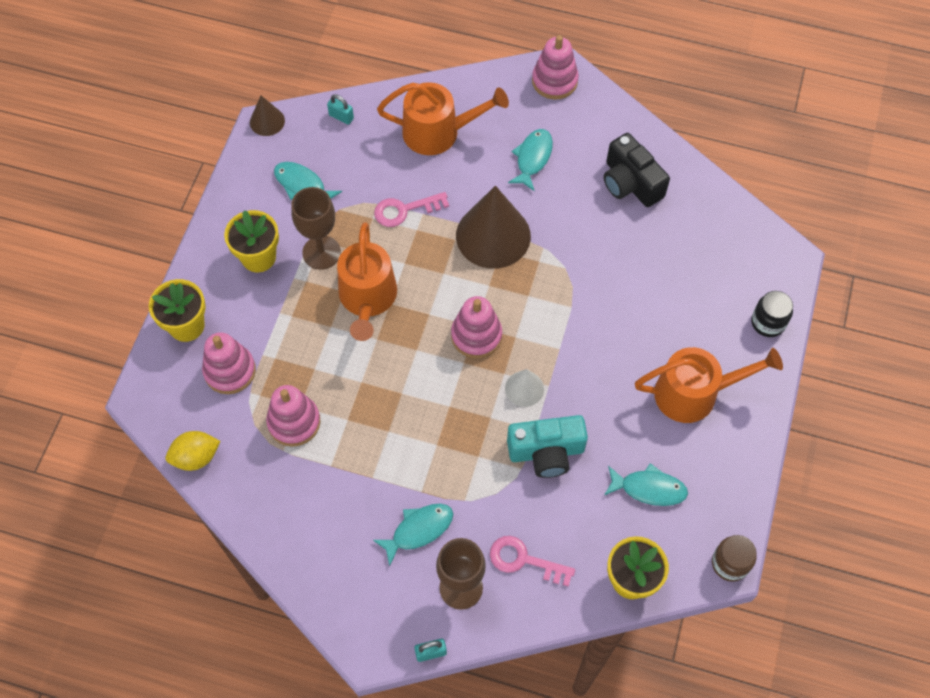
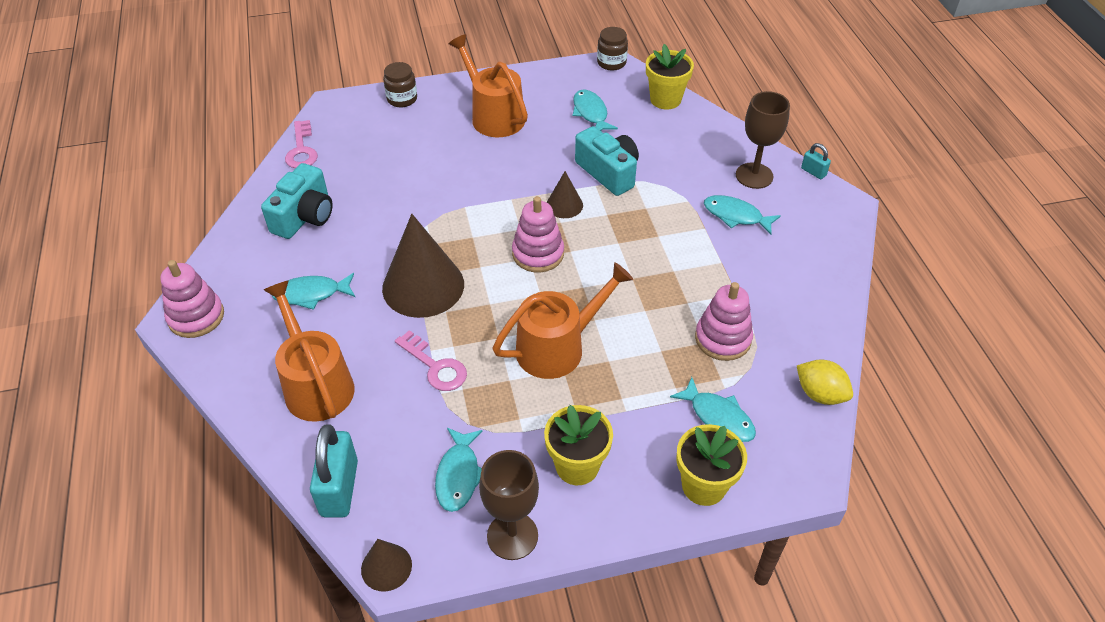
camera: 120 degrees left, 15 degrees down
(230, 371) = (718, 417): pink stacking toy -> turquoise fish
(321, 252) = (532, 412): brown goblet -> brown goblet (512, 536)
(341, 117) = (339, 488): turquoise padlock -> turquoise padlock, size x2.03
(524, 388) = (564, 205): white cone -> brown cone
(524, 560) = (702, 152): pink key -> pink key (301, 150)
(630, 183) = (304, 216): black camera -> turquoise camera
(768, 322) = (402, 99): black jar -> brown jar

